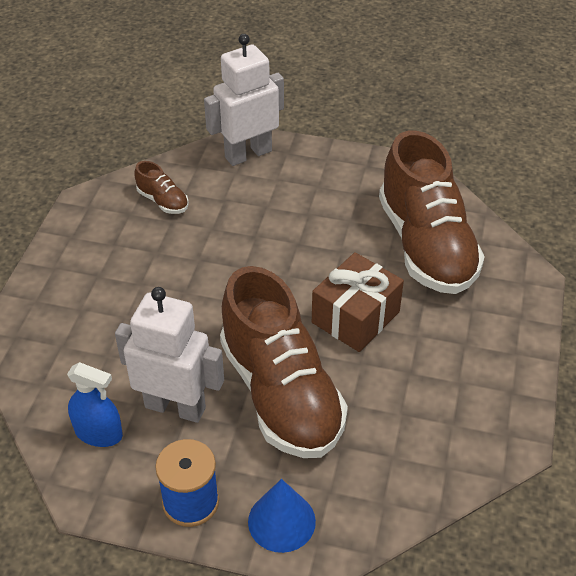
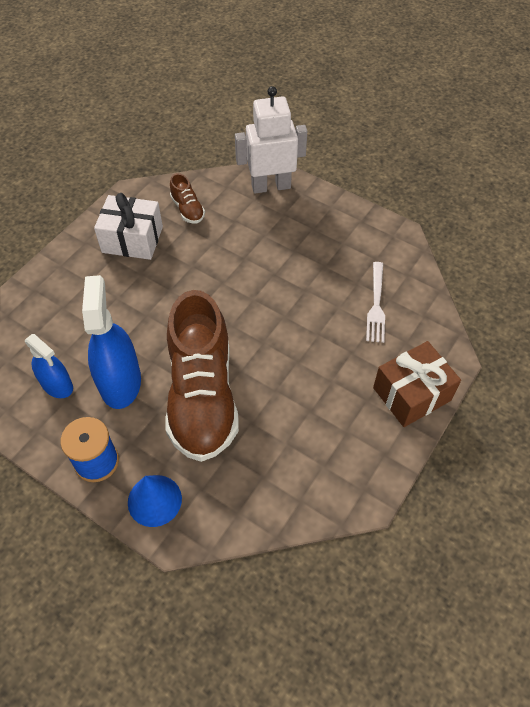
camera: 20 degrees right, 10 degrees up
(112, 250) = (132, 239): none -> white gift
(175, 407) = (120, 382): white robot -> blue spray bottle
(355, 317) = (289, 350): brown gift -> brown gift (411, 394)
(426, 245) = (376, 305): brown shoe -> white fork

